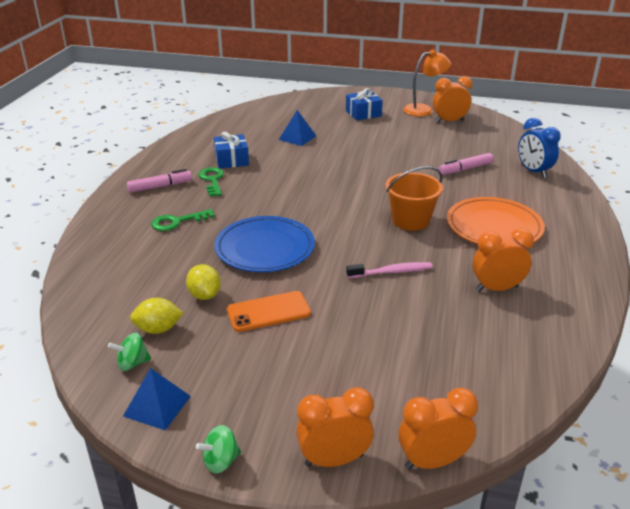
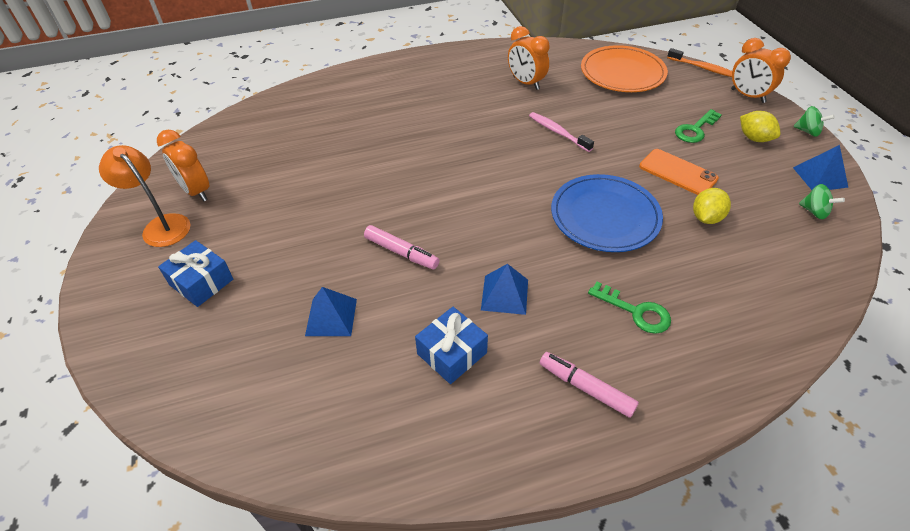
camera: 120 degrees left, 15 degrees up
(158, 329) = (771, 220): yellow lemon -> yellow lemon (754, 138)
(212, 180) = (522, 339): green key -> green key (695, 130)
(248, 186) = (504, 294): none -> blue pyramid
(410, 220) = (468, 147): orange bucket -> none
(432, 461) = (703, 68): orange clock -> orange toothbrush
(465, 169) = (333, 144): pink marker -> pink marker (401, 252)
(494, 226) = (437, 103): orange plate -> orange plate (622, 73)
(533, 171) = (309, 105): blue clock -> none

